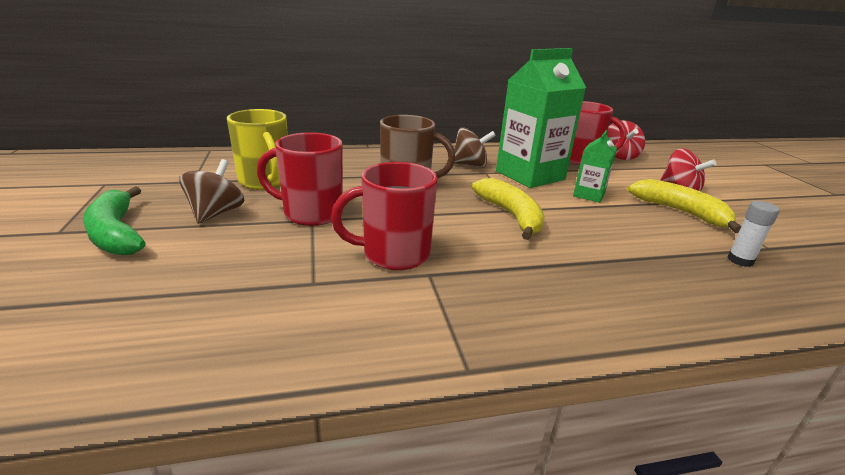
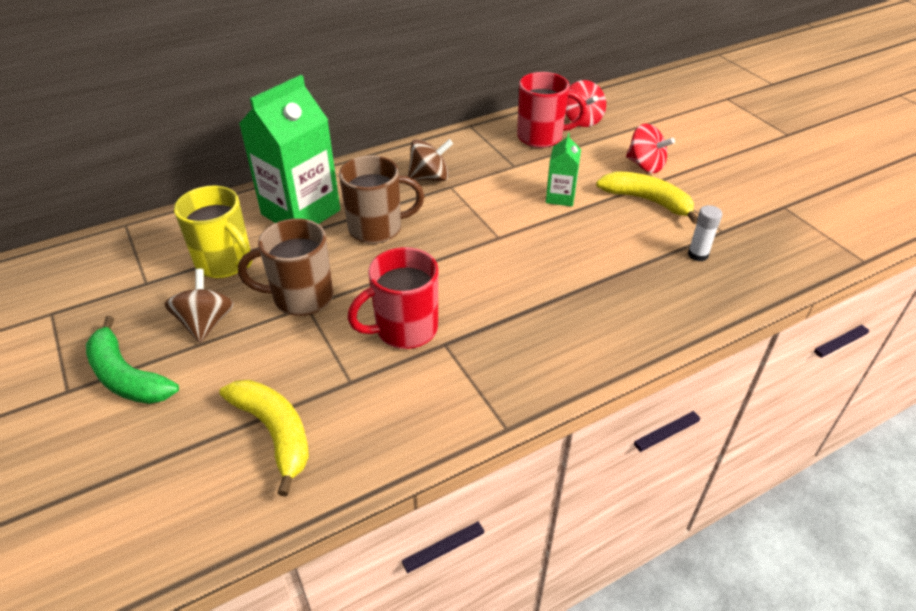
camera: 15 degrees left, 15 degrees up
(311, 213) = (301, 298): red mug -> brown mug
(511, 216) = (493, 248): yellow banana -> yellow banana (275, 433)
(530, 175) = (496, 179): green carton -> green carton (301, 212)

